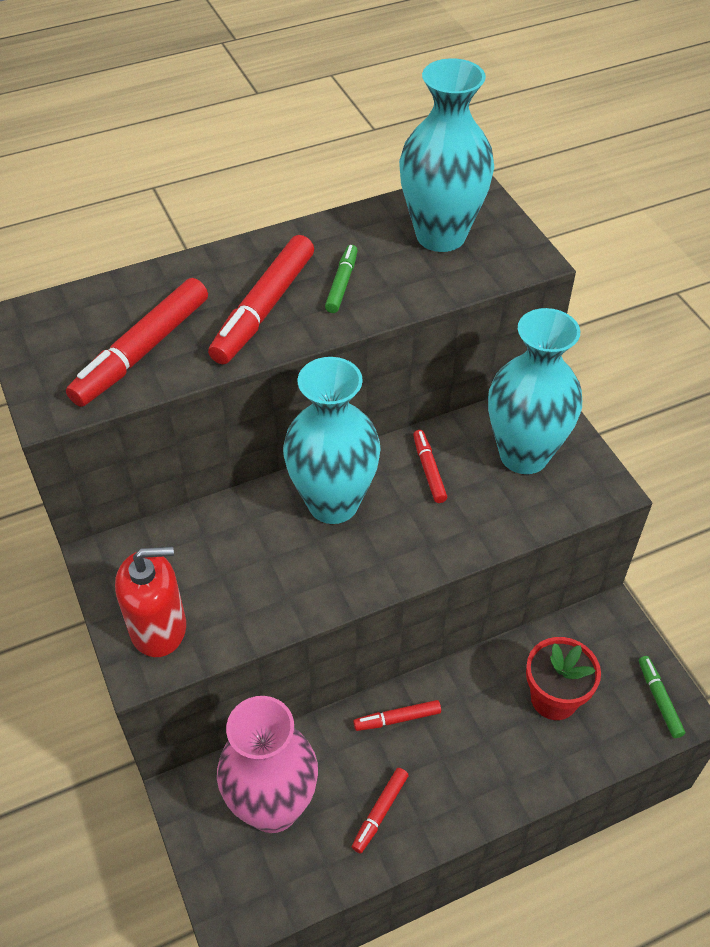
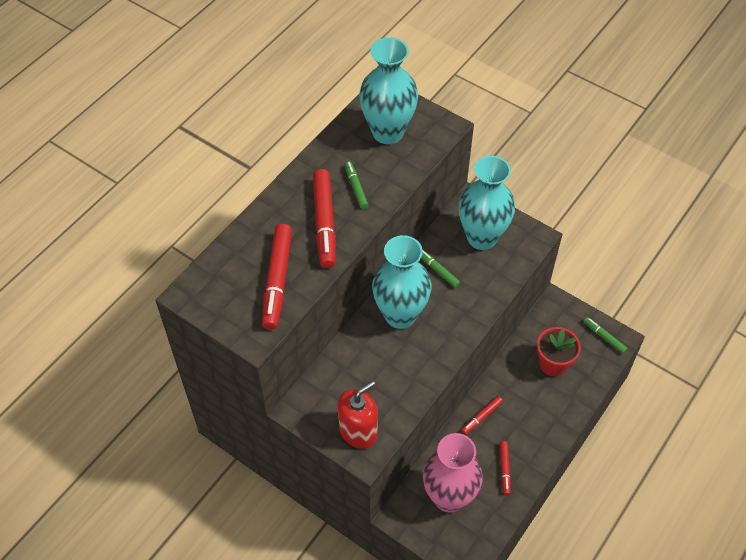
camera: 30 degrees left, 5 degrees up
(429, 470) = (438, 271): red marker -> green marker

